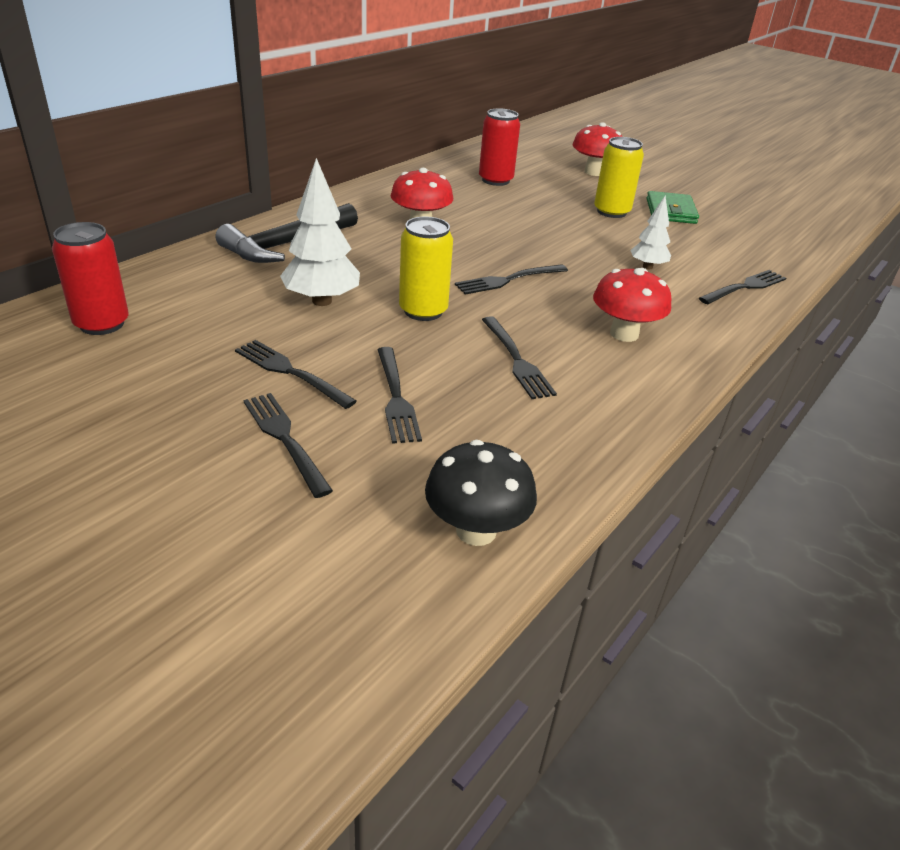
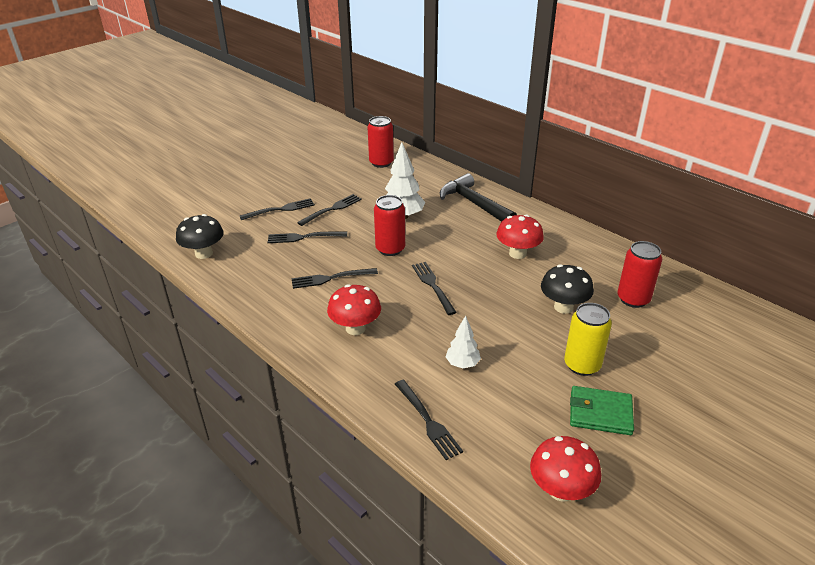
camera: 100 degrees right, 0 degrees up
(423, 311) = (390, 249): yellow can -> red can
(522, 211) = (563, 307): none -> black mushroom
(593, 172) = (696, 373): red mushroom -> red mushroom (561, 490)

